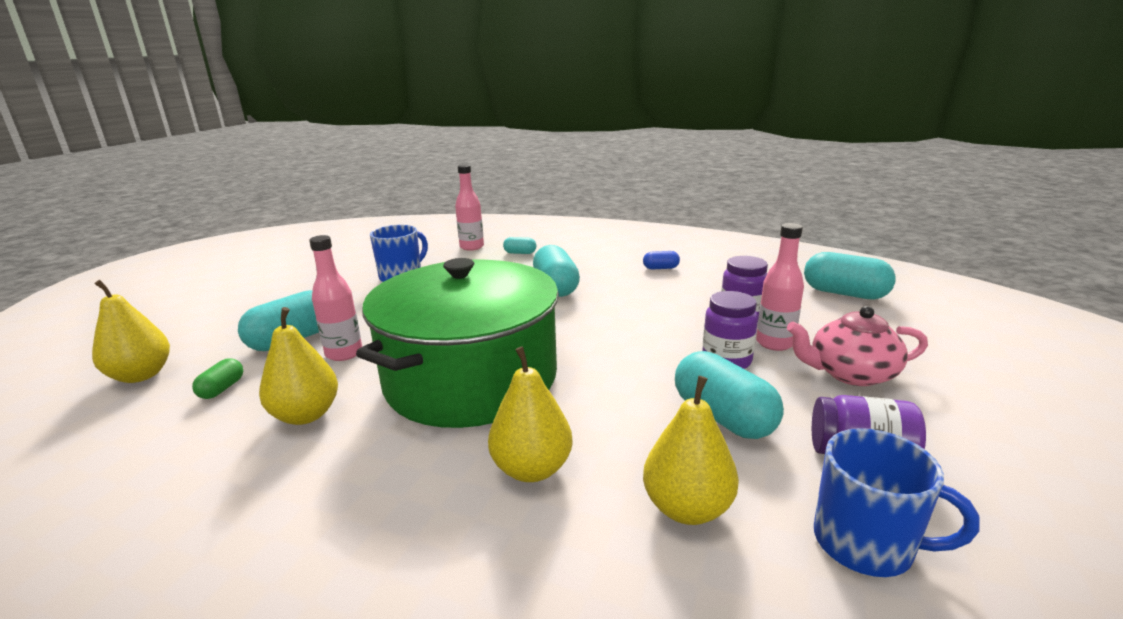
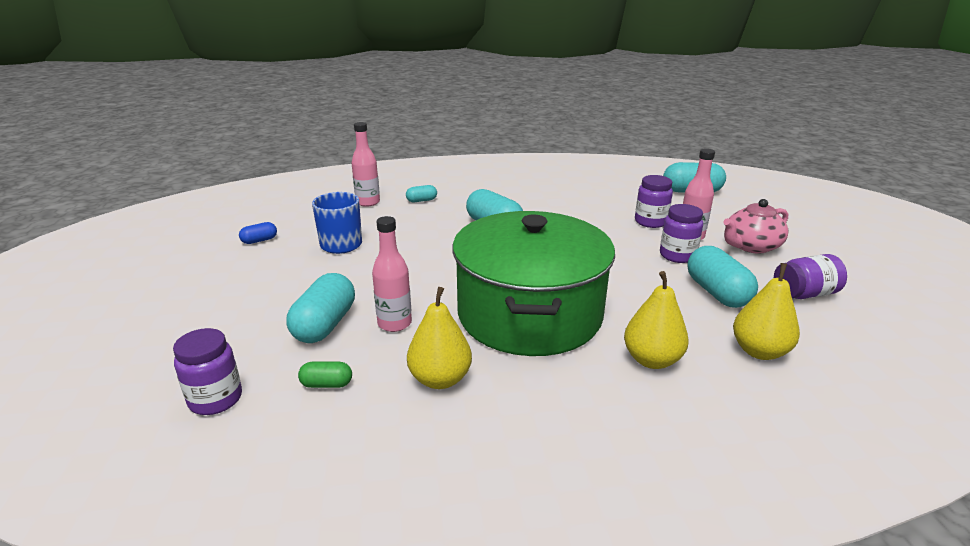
camera: 30 degrees left, 5 degrees up
(141, 375) = (215, 399): yellow pear -> purple jar
(222, 389) = (327, 384): green capsule -> green capsule turned 75 degrees counterclockwise
(660, 268) = (553, 194): blue capsule -> blue capsule (259, 240)
(723, 417) = (717, 293): turquoise capsule -> turquoise capsule turned 45 degrees clockwise
(866, 544) = (852, 339): blue mug -> none

